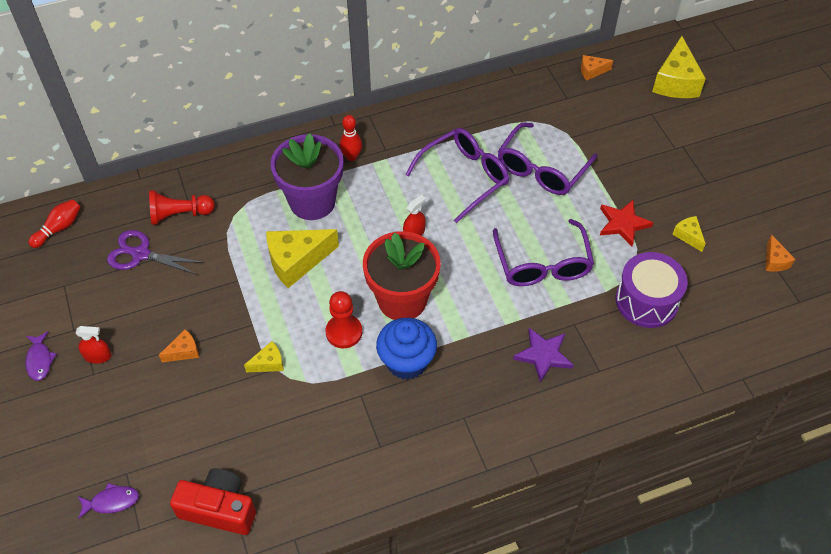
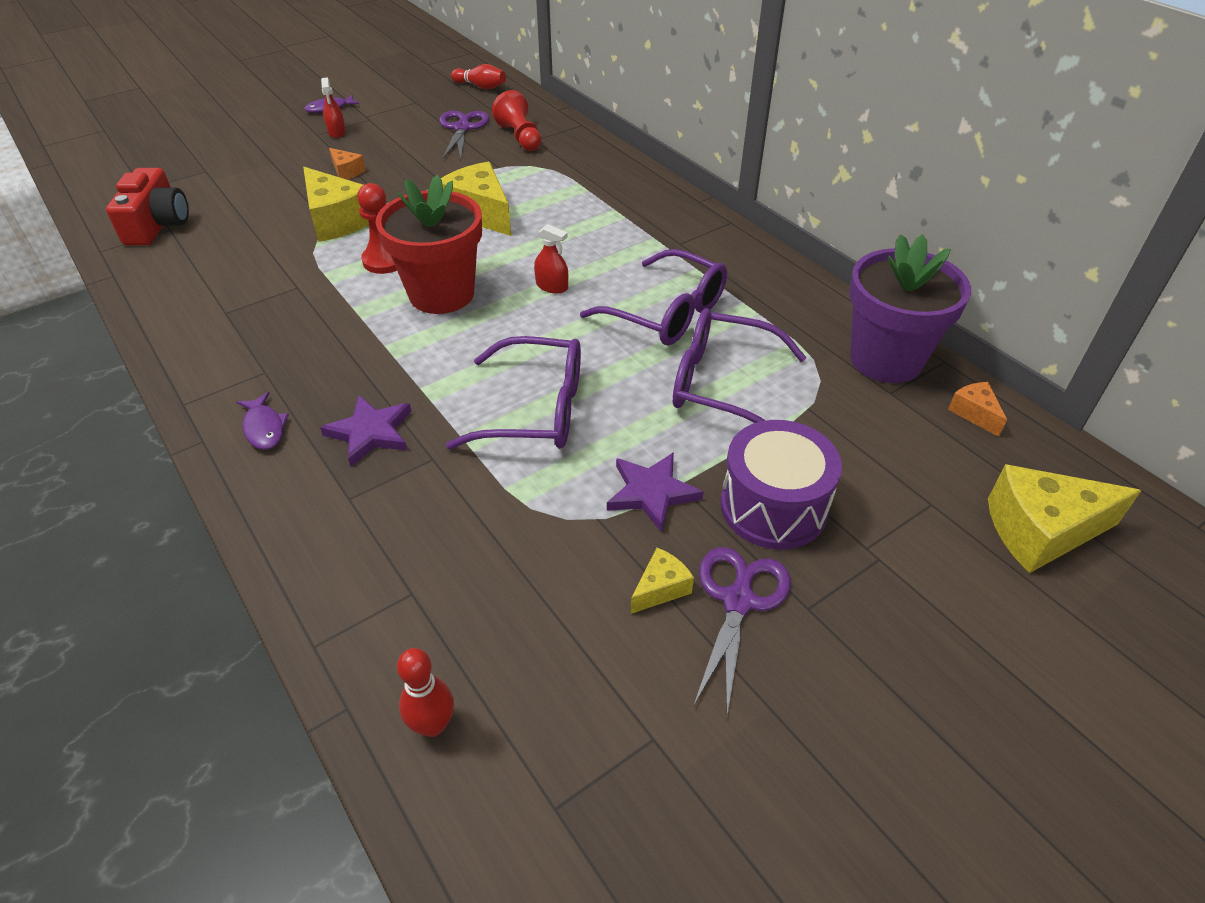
camera: 75 degrees right, 10 degrees down
(112, 501) = (175, 170): purple fish -> purple fish (264, 428)
(268, 363) = (337, 220): yellow cheese -> yellow cheese, size x2.00
(312, 201) = (571, 207): purple flower pot -> purple flower pot (885, 359)
(351, 156) = (654, 221): red bowling pin -> red bowling pin (433, 725)
(406, 361) = (348, 312): blue cupcake -> none
(542, 264) = (536, 410): purple glasses -> purple glasses turned 150 degrees counterclockwise
(623, 224) = (652, 493): red star -> purple star
(646, 301) = (496, 542): purple drum -> purple drum (773, 506)
(699, 207) = (738, 600): none -> purple scissors
(774, 261) = (650, 748): orange cheese -> none

